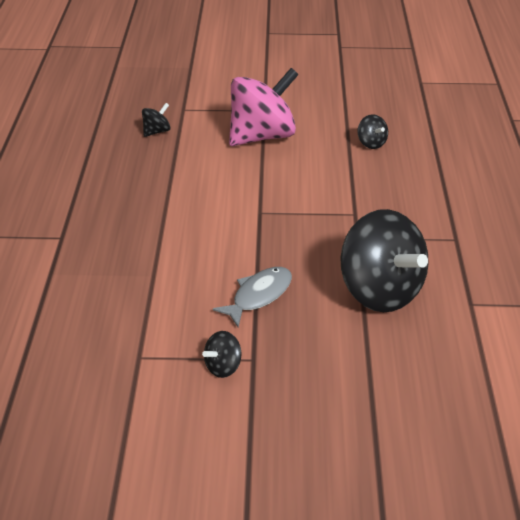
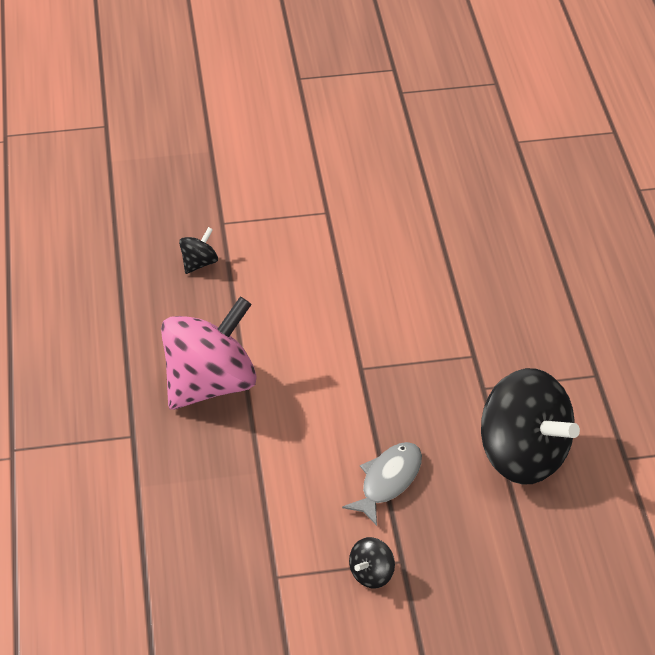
camera: 10 degrees left, 5 degrees up
(262, 136) = (335, 253): pink spinning top -> pink spinning top (210, 384)
(371, 143) = (473, 248): black spinning top -> none

